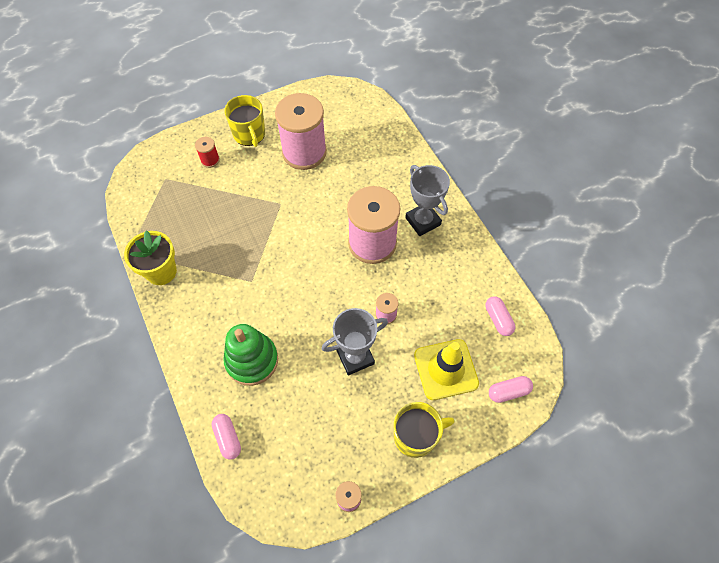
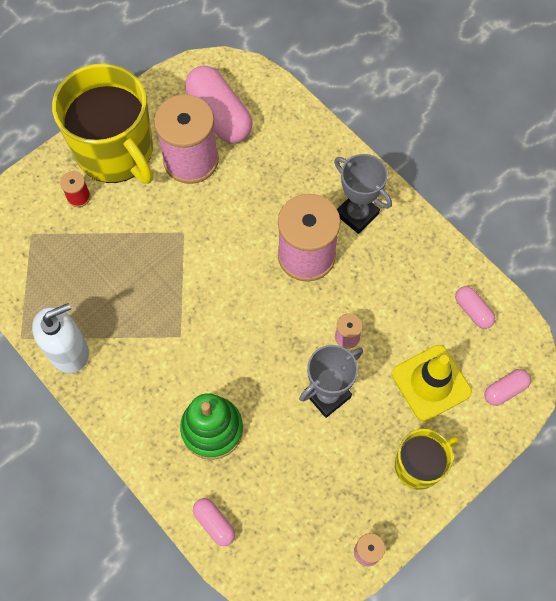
camera: 15 degrees left, 5 degrees up
(161, 271) = (69, 351): yellow flower pot -> white soap dispenser
(249, 134) = (116, 152): yellow mug -> yellow mug, size x1.90
(337, 125) = (219, 115): none -> pink capsule

